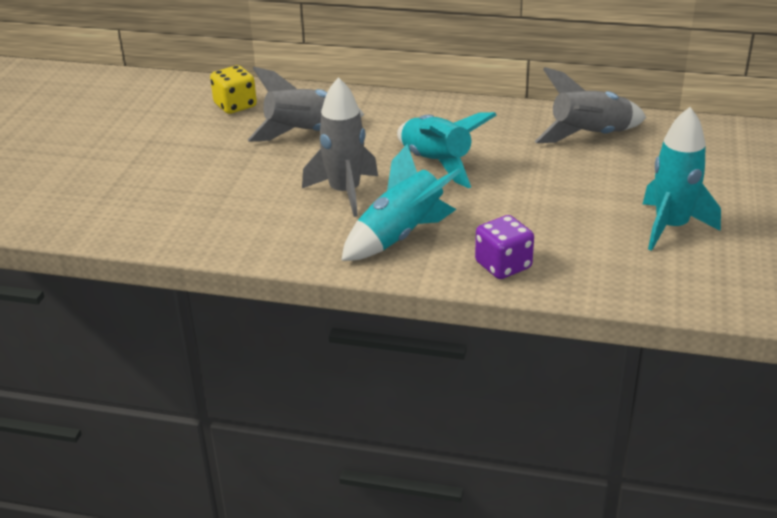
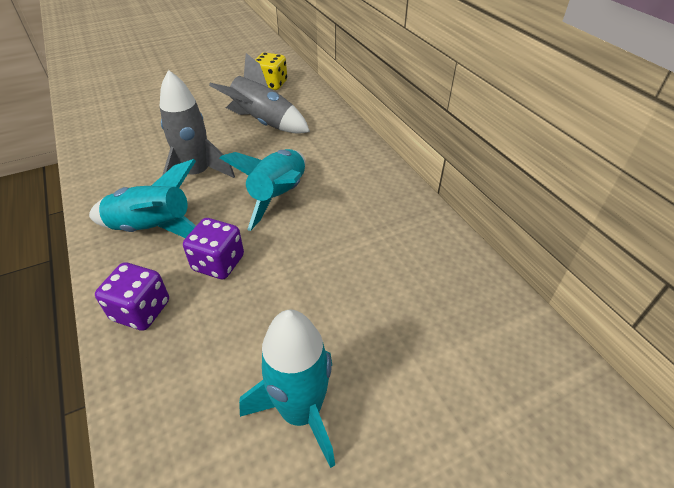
camera: 50 degrees right, 10 degrees up
(488, 216) = (218, 263): none -> purple dice
(590, 136) = (418, 261): grey rocket -> none

